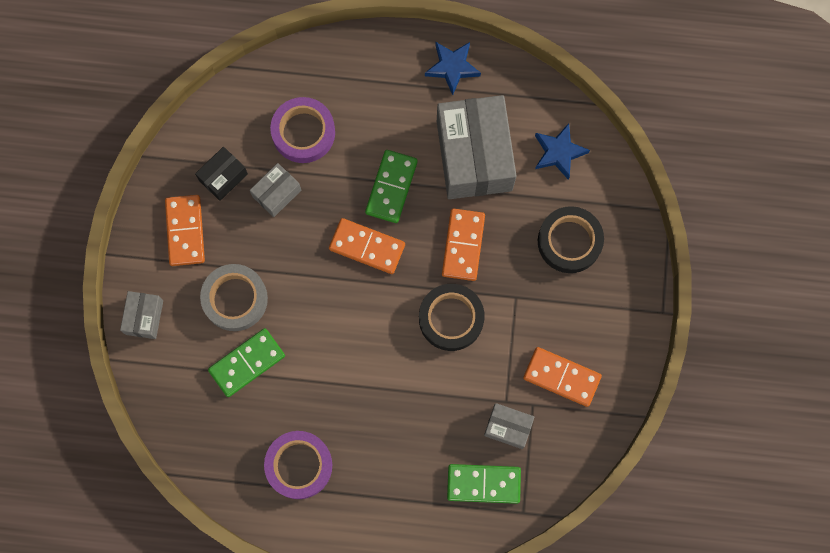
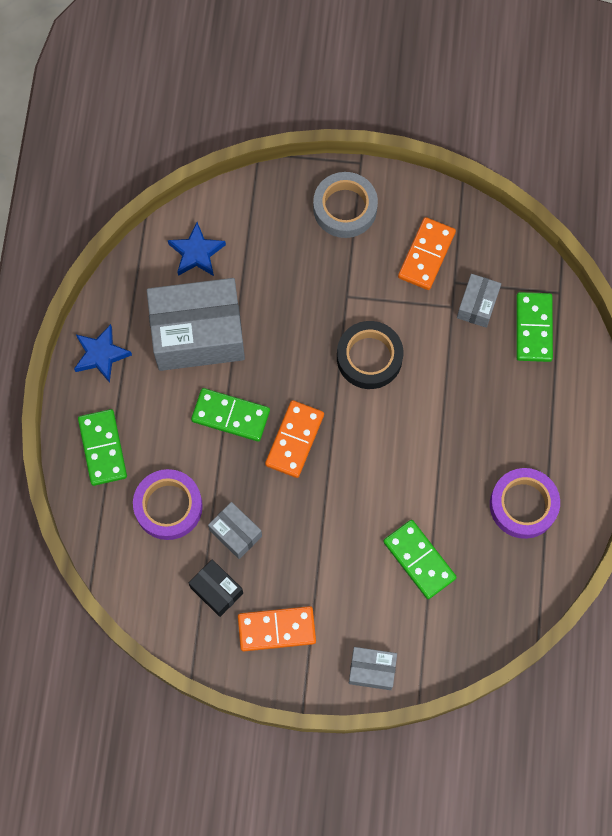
camera: 90 degrees left, 5 degrees down
(235, 299) = (351, 574): grey tape -> grey tape (345, 208)
(360, 72) = (102, 448): none -> green domino
(463, 245) = (293, 345): orange domino -> none
(569, 241) = (289, 245): black tape -> none

